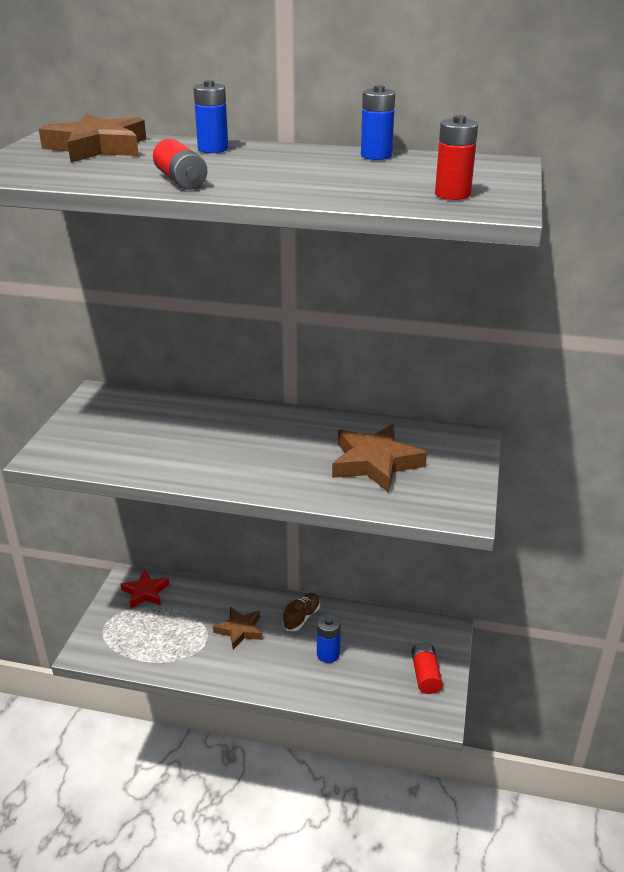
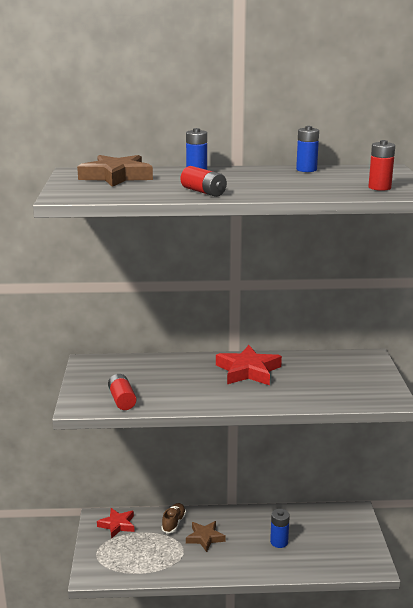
camera: 15 degrees left, 10 degrees down
(289, 436) = (248, 371): none -> red star
(302, 617) = (247, 521): brown shoe -> brown shoe (174, 523)
(375, 463) = (318, 379): brown star -> none
(425, 675) = (354, 542): red battery -> red battery (122, 400)

